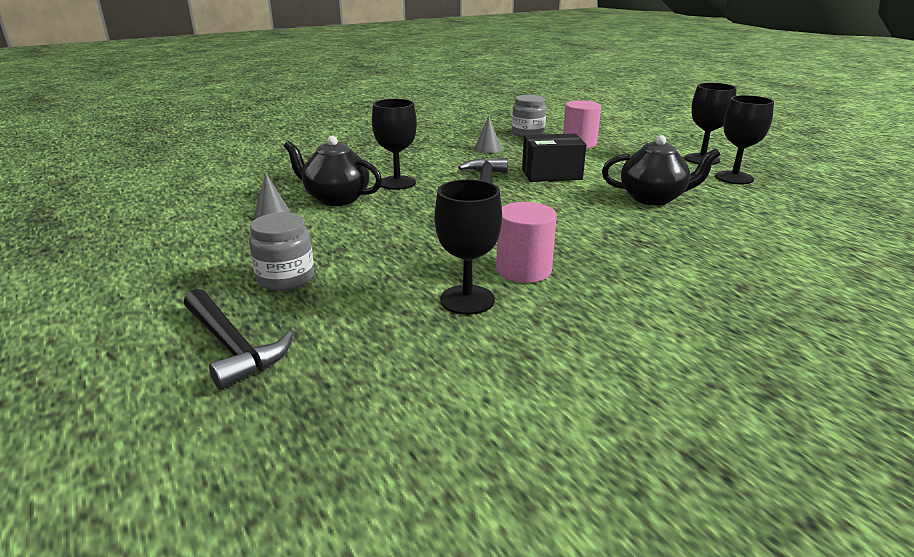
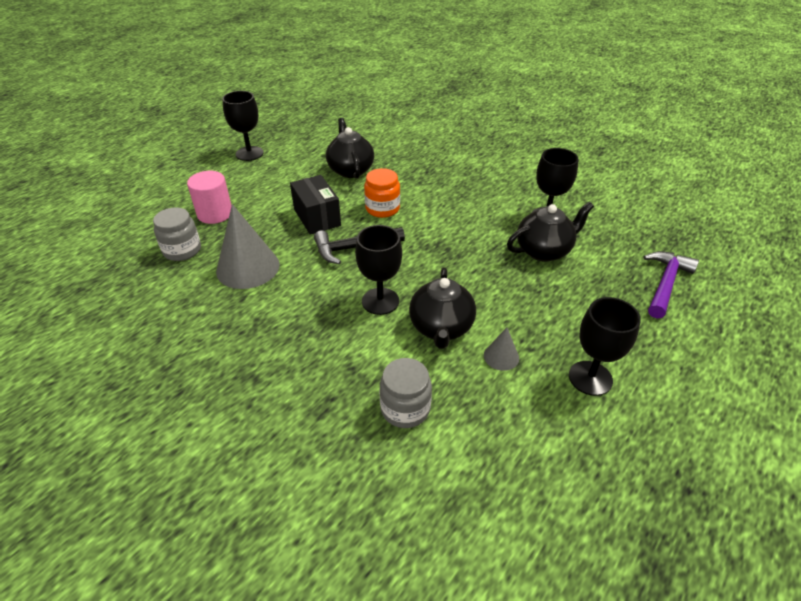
camera: 110 degrees left, 15 degrees up
(232, 347) = (665, 284): black hammer -> purple hammer
(285, 278) = (588, 296): grey jar -> grey jar (405, 409)
(393, 275) = (544, 251): none -> black teapot
(487, 148) = (248, 267): grey cone -> grey cone, size x2.07
(523, 270) = (497, 205): pink cylinder -> none
(552, 203) = (382, 208): none -> orange jar
(734, 178) = (291, 142): black goblet -> black goblet (590, 378)

